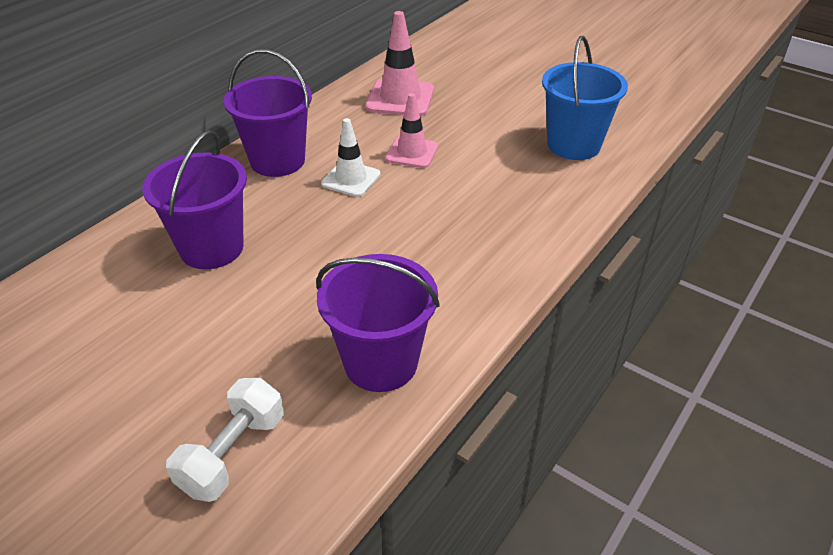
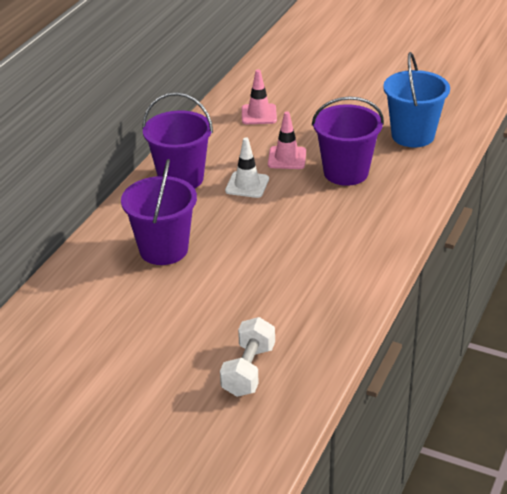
camera: 10 degrees left, 5 degrees down
(381, 363) = (324, 305): purple bucket -> purple bucket (346, 172)
(400, 98) = (259, 114): pink traffic cone -> pink traffic cone, size x0.66

